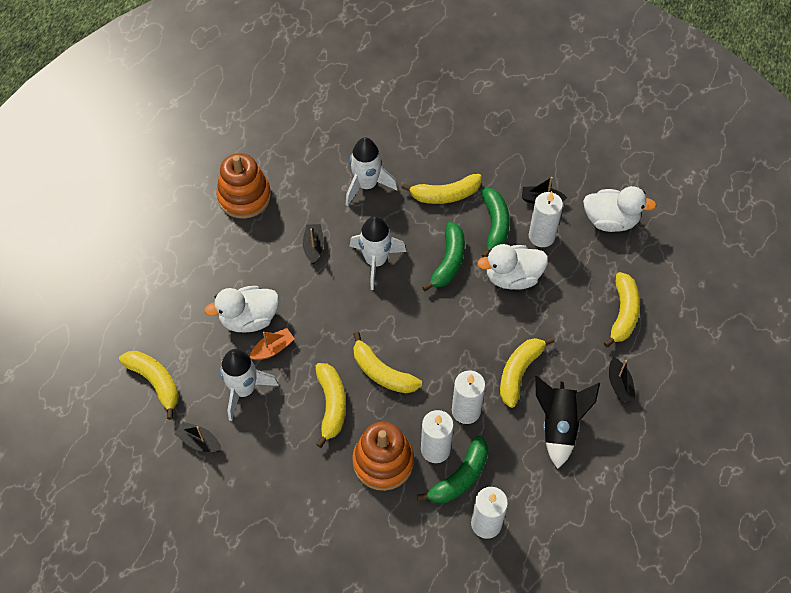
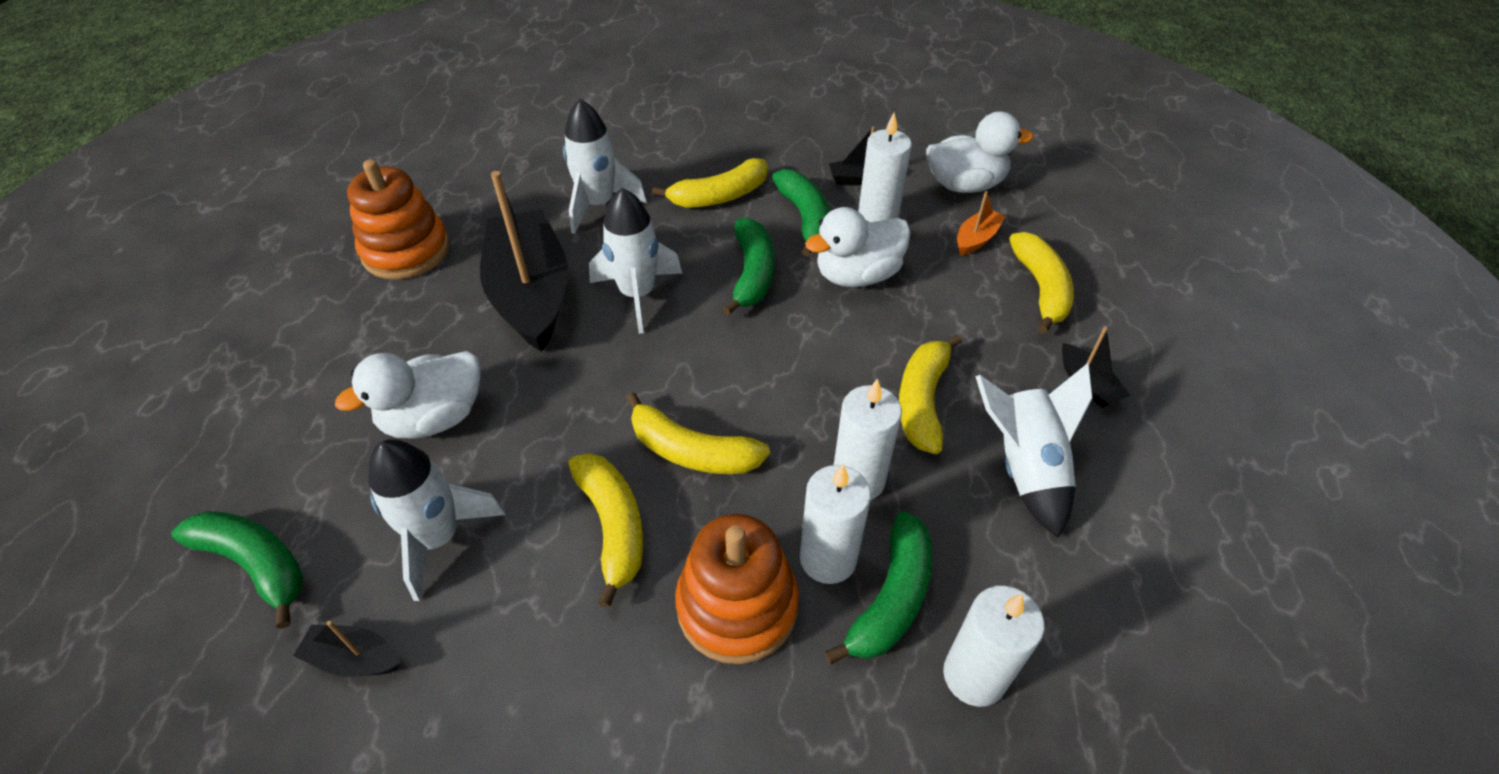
camera: 15 degrees left, 10 degrees down
(155, 382) = (256, 564): yellow banana -> green banana
(273, 349) = (485, 456): orange boat -> orange boat (976, 239)
(314, 247) = (531, 294): black boat -> black boat, size x2.38
(559, 426) = (1024, 467): black rocket -> white rocket

